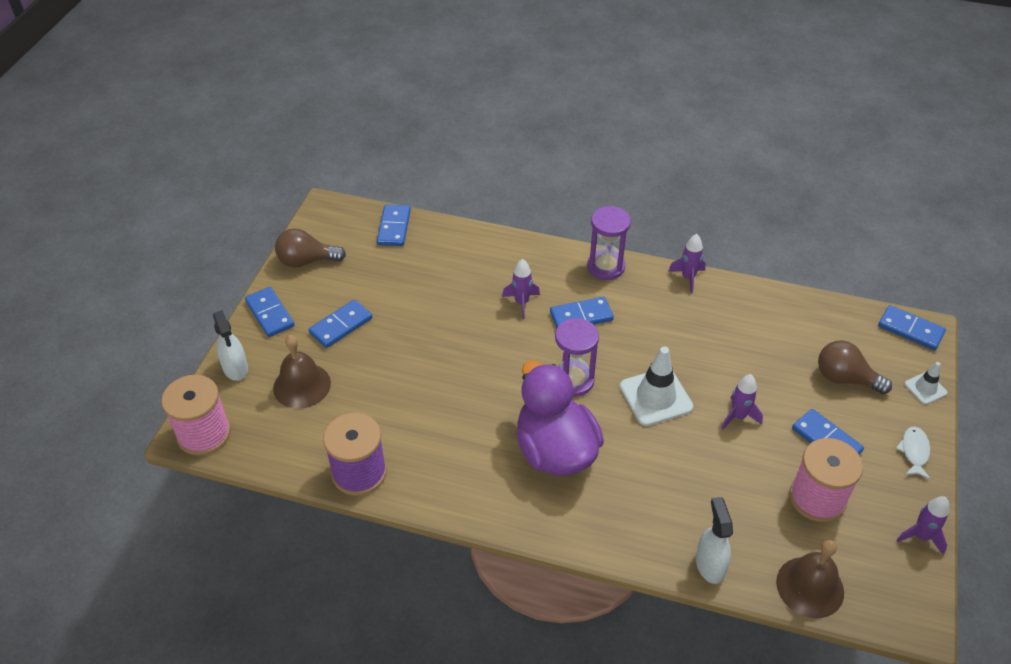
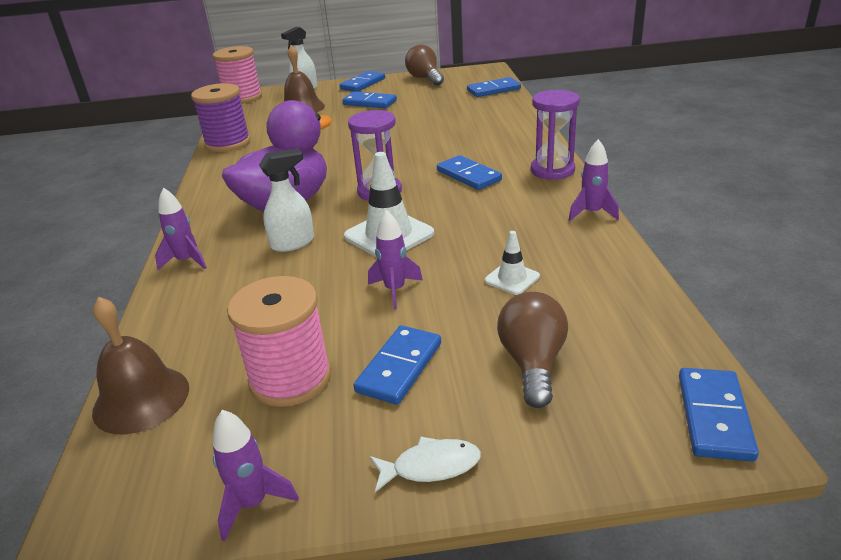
camera: 70 degrees right, 15 degrees down
(521, 303) = (459, 149): purple rocket -> purple rocket (186, 261)
(710, 564) = (165, 316): white spray bottle -> white spray bottle (293, 243)
(925, 388) = (588, 458): white traffic cone -> white traffic cone (512, 278)

